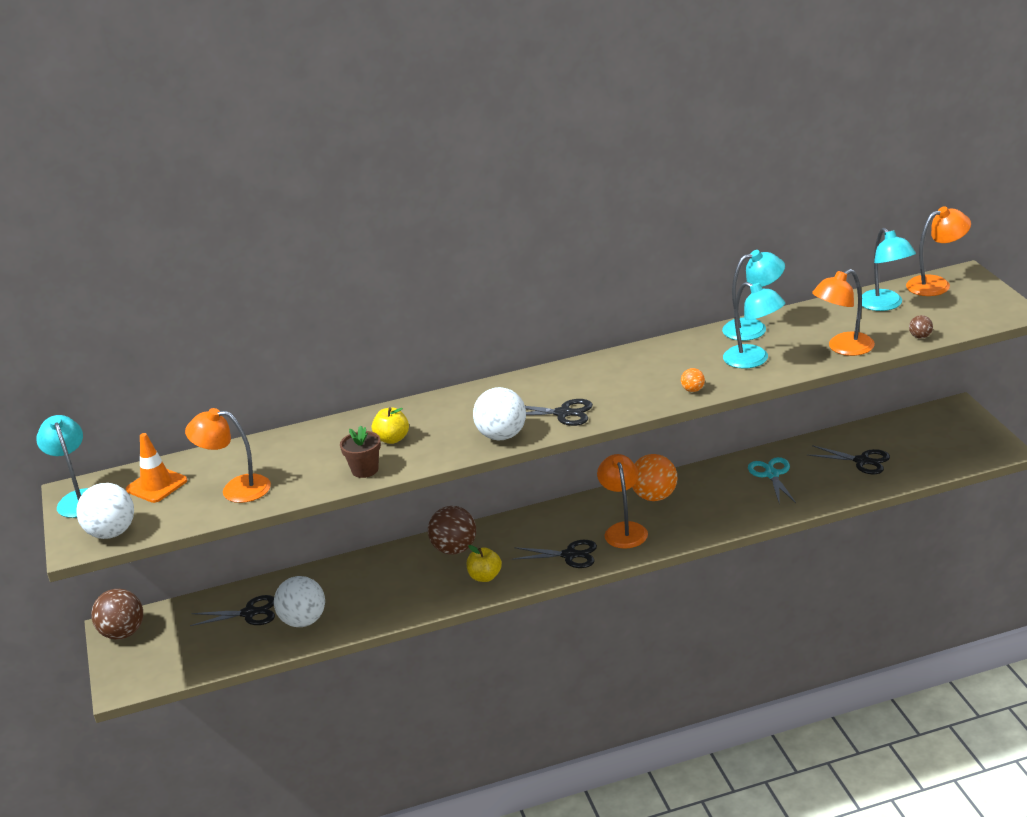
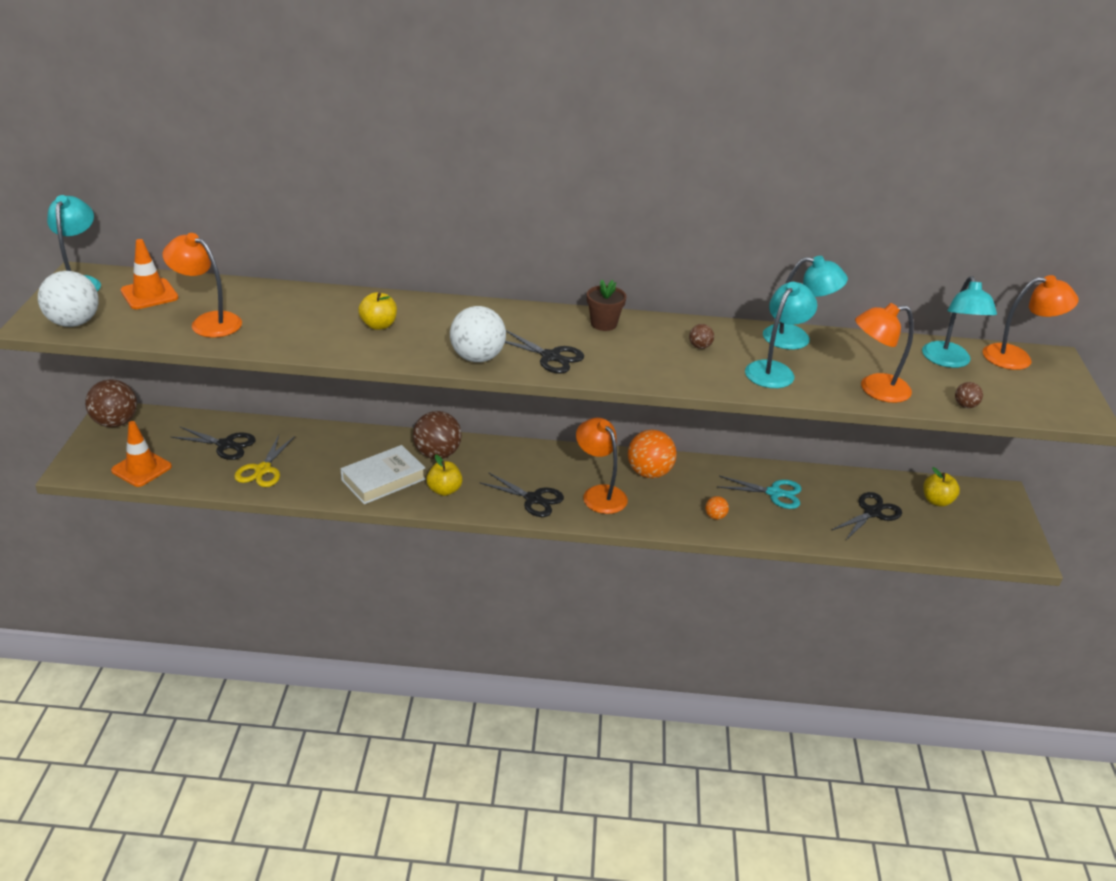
camera: 15 degrees right, 5 degrees up
(186, 662) = (141, 468): none -> orange traffic cone
(303, 621) = (263, 470): white ball -> yellow scissors
(365, 470) = (330, 345): brown flower pot -> brown flower pot (603, 324)
(423, 588) = (383, 479): none -> white book
(624, 530) = (599, 494): orange lamp -> orange lamp turned 45 degrees counterclockwise
(680, 362) = (700, 347): none -> brown ball
(693, 390) = (692, 378): orange ball -> orange ball (715, 516)
(754, 360) = (774, 370): turquoise lamp -> turquoise lamp turned 120 degrees counterclockwise
(772, 475) = (774, 493): turquoise scissors -> turquoise scissors turned 90 degrees clockwise
(862, 461) = (872, 512): black scissors -> black scissors turned 90 degrees counterclockwise
(908, 432) = (937, 501): none -> yellow apple

